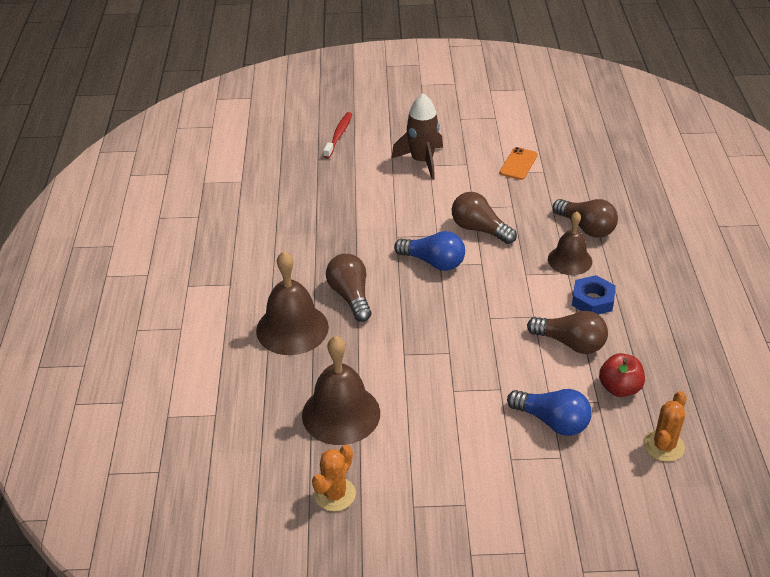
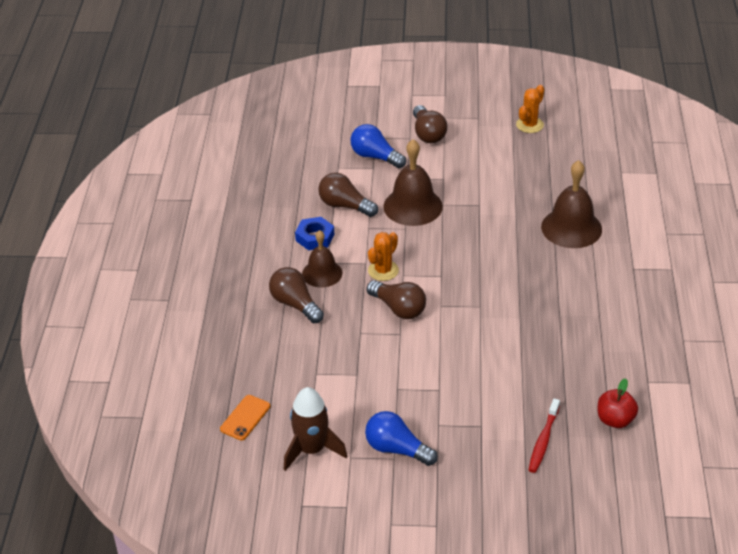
camera: 175 degrees left, 0 degrees up
(341, 414) = (527, 168): brown bell -> brown bell (413, 206)
(350, 296) = (523, 251): brown light bulb -> brown light bulb (428, 134)
(422, 161) = (446, 395): brown rocket -> brown rocket (311, 450)
(433, 262) = (447, 278): blue light bulb -> blue light bulb (397, 449)
(518, 164) = (340, 384): orange phone -> orange phone (245, 418)
(619, 388) = (319, 174): red apple -> red apple (615, 420)
(663, 446) = (303, 140): orange cactus -> orange cactus (383, 270)

